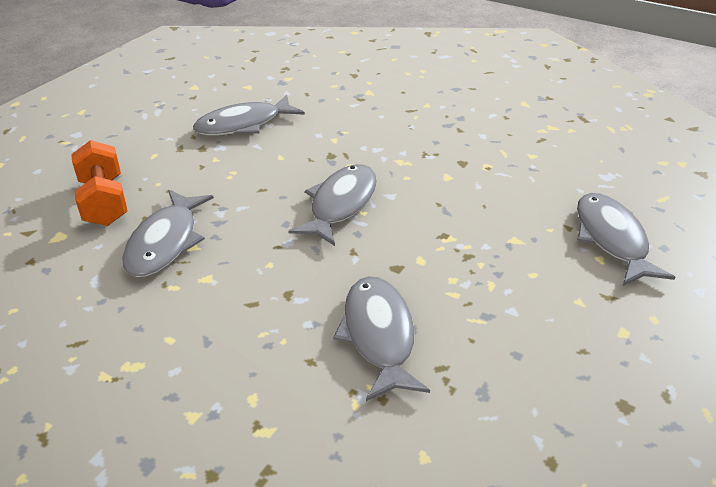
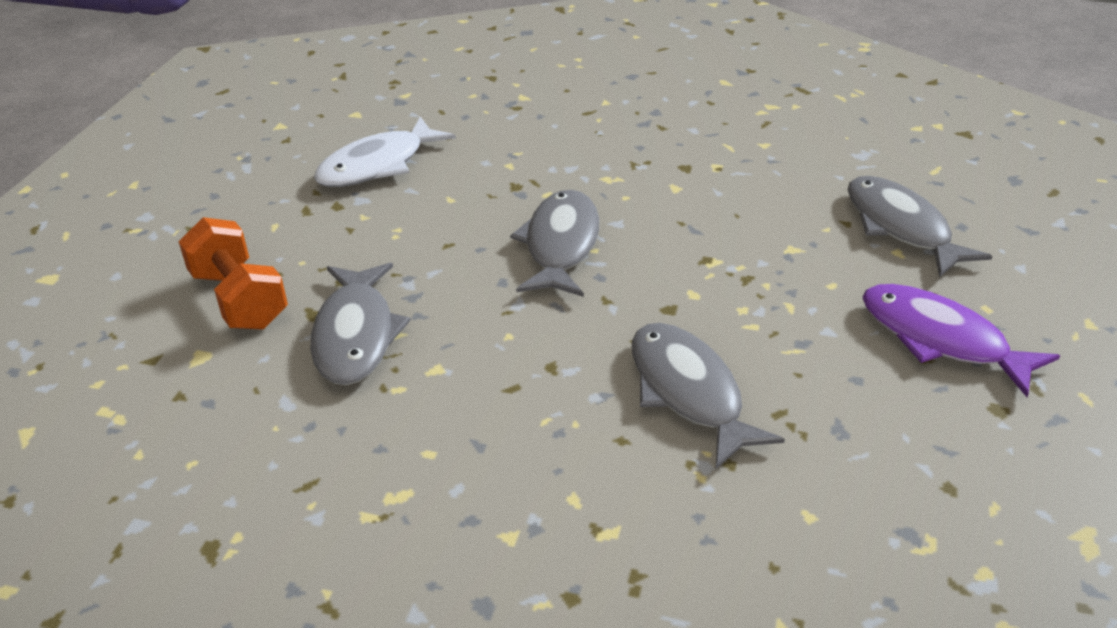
camera: 15 degrees left, 0 degrees up
(243, 124) = (377, 165): grey fish -> white fish
(602, 336) = (940, 339): none -> purple fish

